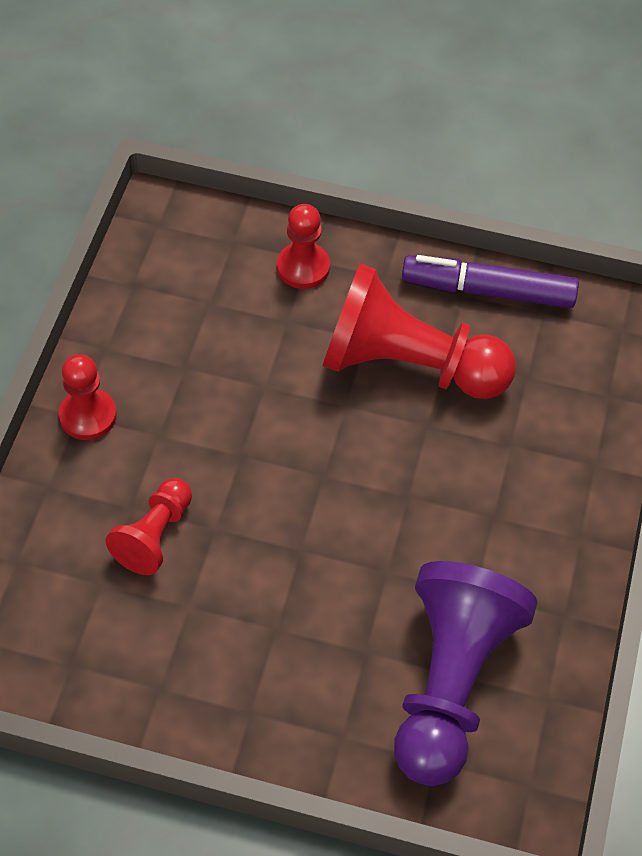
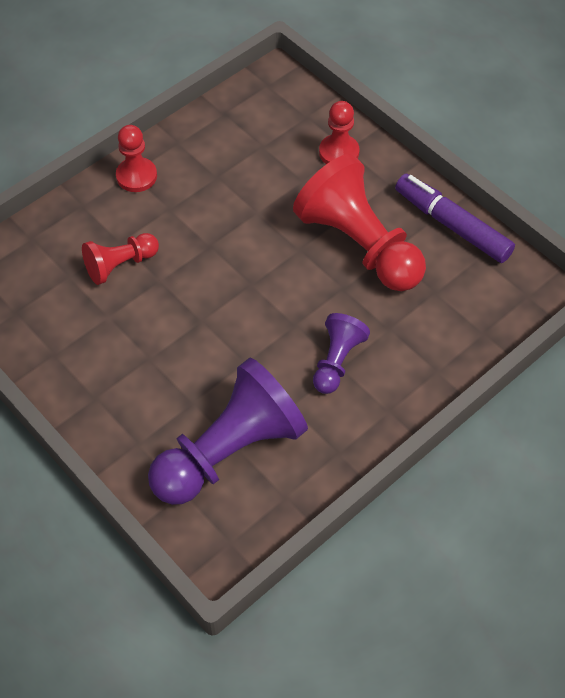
camera: 35 degrees right, 0 degrees up
(485, 513) = (337, 361): none -> purple pawn

